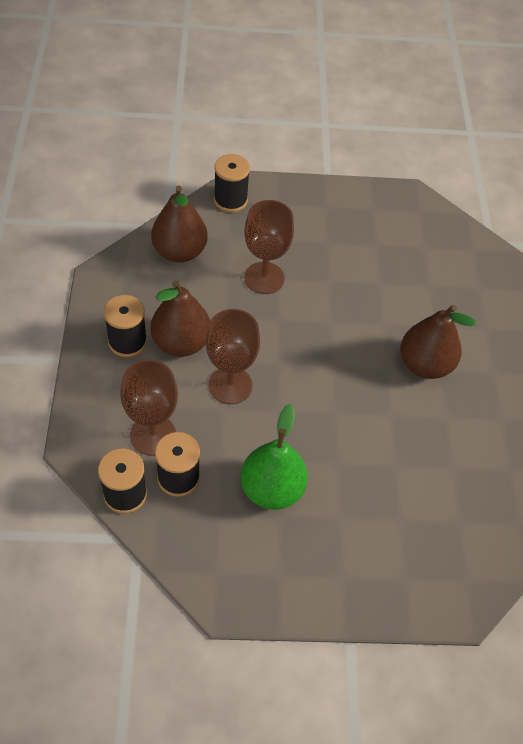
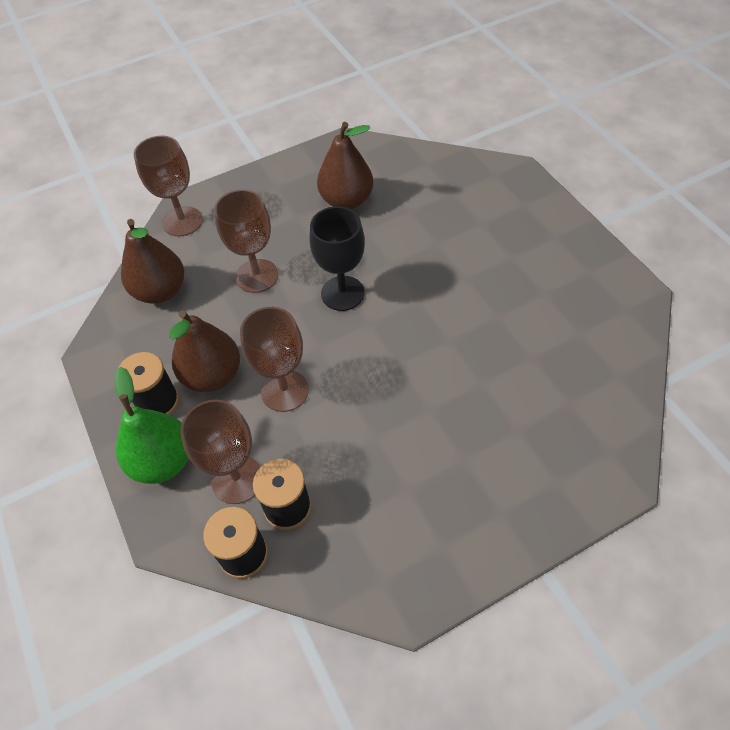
camera: 20 degrees left, 0 degrees up
(230, 200) = (182, 221): black spool -> brown goblet
(272, 489) = (384, 467): green pear -> green pear (163, 461)
(326, 329) = (342, 293): none -> black goblet
(424, 364) = (449, 280): brown pear -> brown pear (346, 200)

